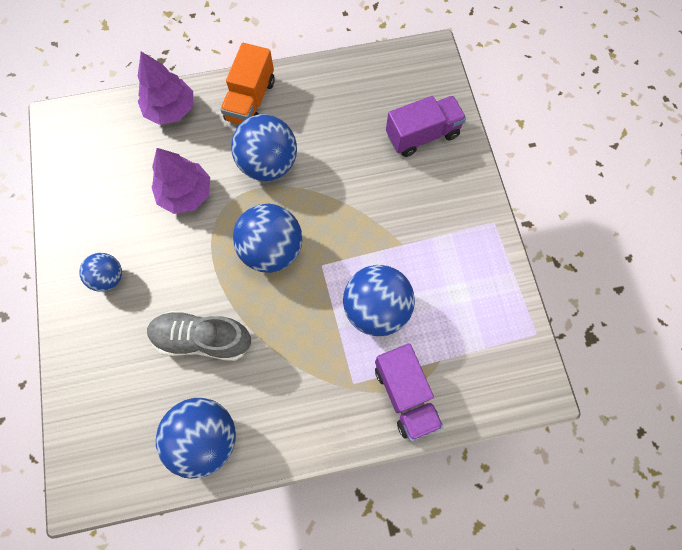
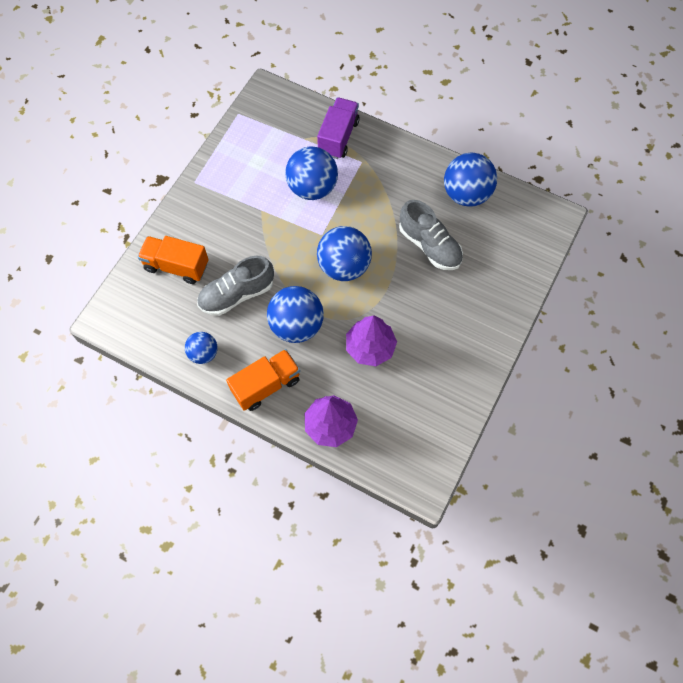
camera: 140 degrees left, 5 degrees down
(109, 277) = (463, 327): blue ball -> blue ball (203, 353)
(346, 151) = (237, 294): none -> grey shoe
(422, 135) = (176, 266): purple truck -> orange truck

